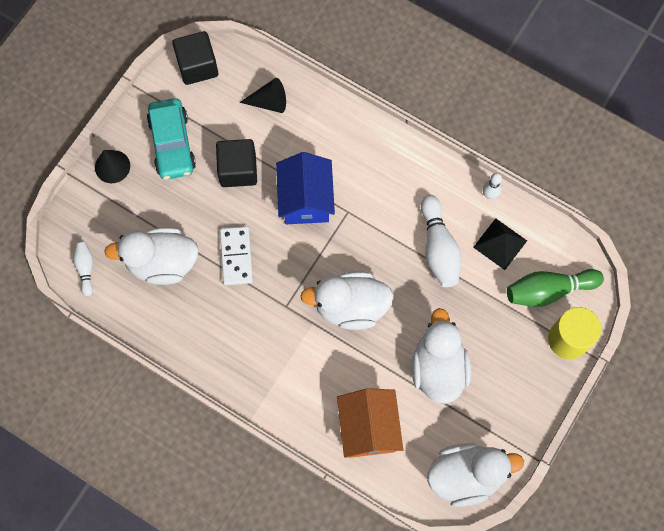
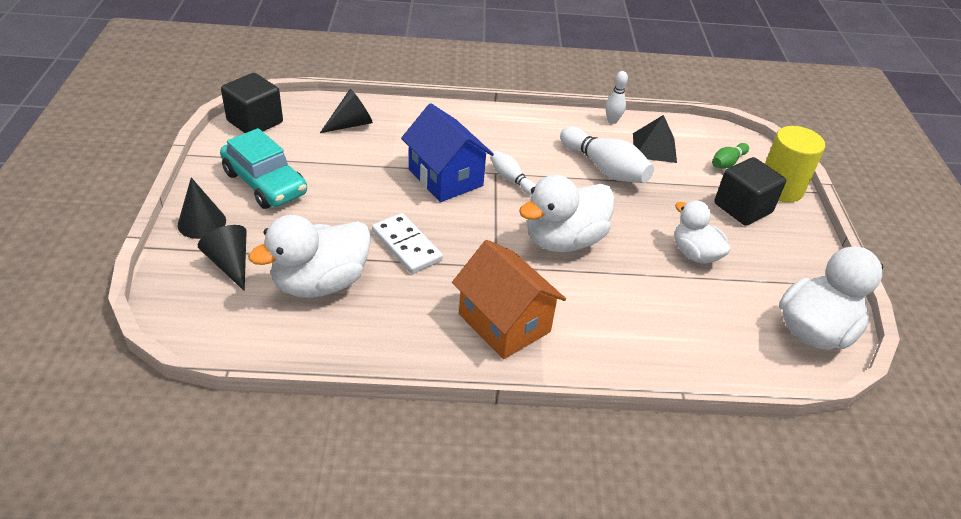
camera: 35 degrees left, 30 degrees down
(86, 269) = (221, 325): white bowling pin -> white bowling pin (511, 179)
(114, 216) = (230, 263): none -> black cone
(238, 170) = (355, 179): black cube -> black cube (742, 208)
(368, 428) = (680, 334): orange house -> orange house (504, 323)
(438, 368) = (695, 254): white duck -> white duck, size x0.65
(548, 290) = (727, 163): green bowling pin -> green bowling pin, size x0.55

